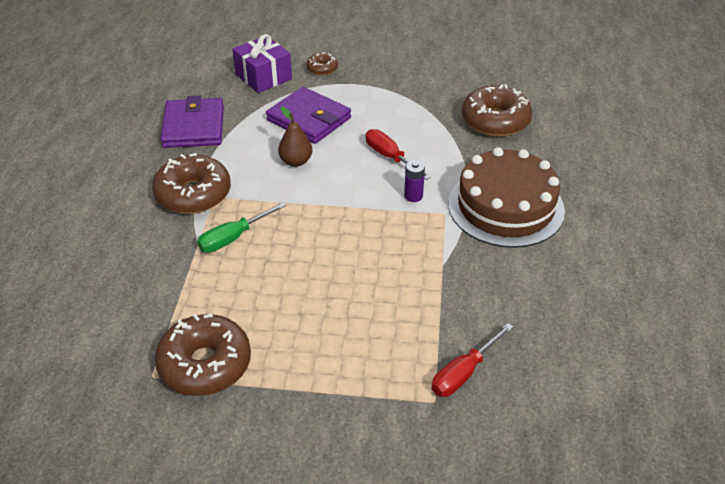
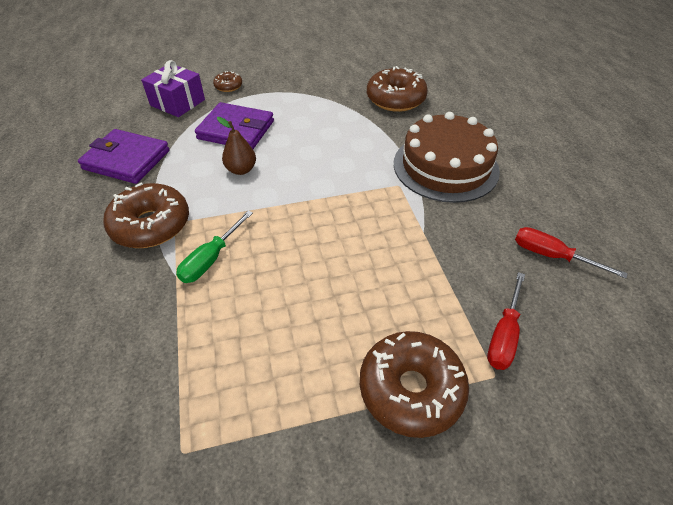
camera: 20 degrees left, 5 degrees up
(193, 127) = (126, 160): purple wallet -> purple wallet turned 45 degrees counterclockwise
(205, 364) = (239, 414): brown donut -> brown donut (411, 389)
(390, 157) = (325, 147): red screwdriver -> red screwdriver (551, 256)
(413, 196) = (363, 176): purple battery -> none

